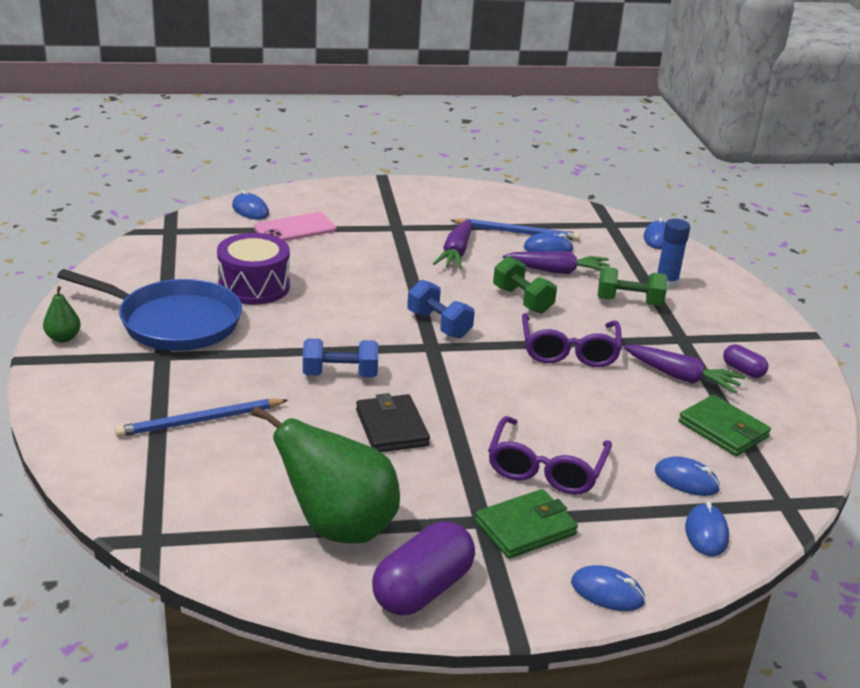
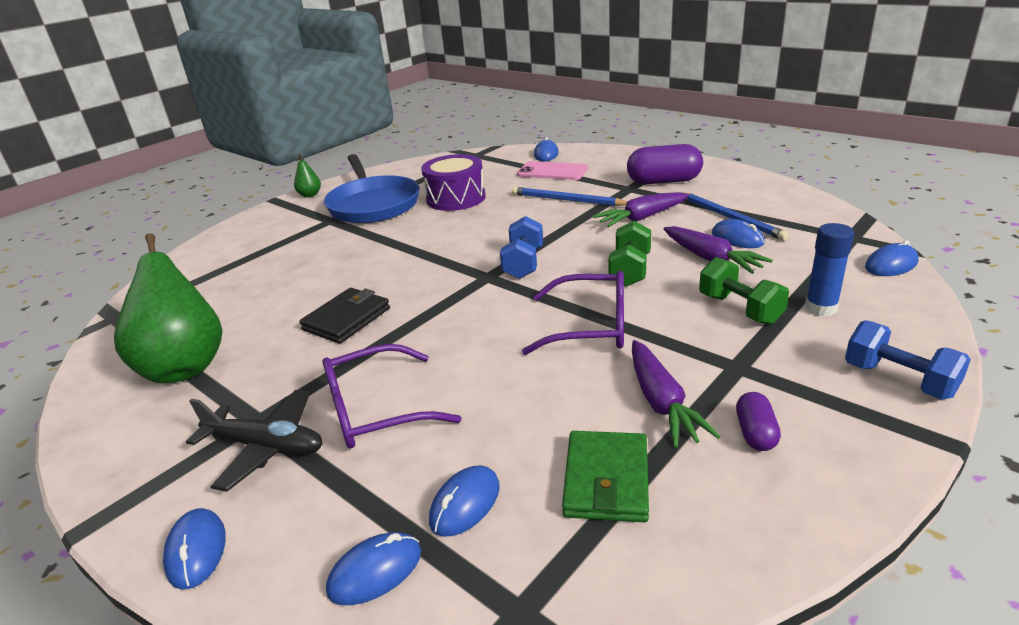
camera: 55 degrees right, 0 degrees up
(200, 421) = (269, 263): blue pencil -> blue pencil (567, 200)
(340, 374) = (391, 270): blue dumbbell -> blue dumbbell (899, 380)
(422, 589) = (126, 442): purple capsule -> purple capsule (663, 181)
(525, 528) = (265, 447): green wallet -> black plane
(569, 351) = (590, 326): purple glasses -> purple glasses turned 135 degrees counterclockwise
(686, 480) = (465, 504): blue mouse -> blue mouse turned 45 degrees clockwise

